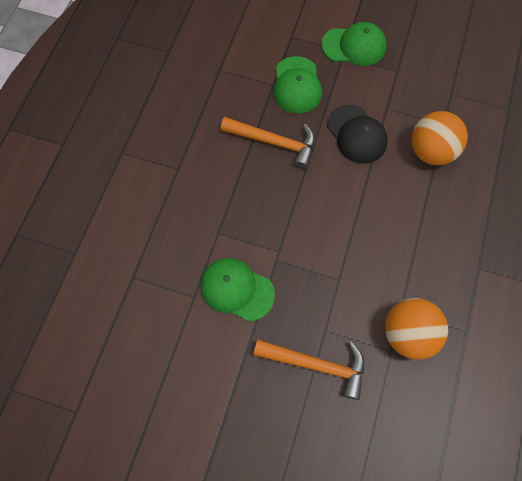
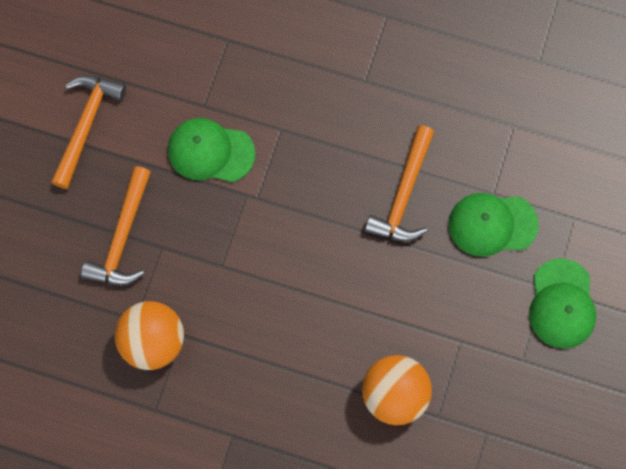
camera: 90 degrees right, 5 degrees up
(208, 404) = (86, 125): none -> orange hammer
(237, 289) = (210, 151): green cap -> green cap turned 105 degrees counterclockwise
(356, 134) = (418, 299): black cap -> none

